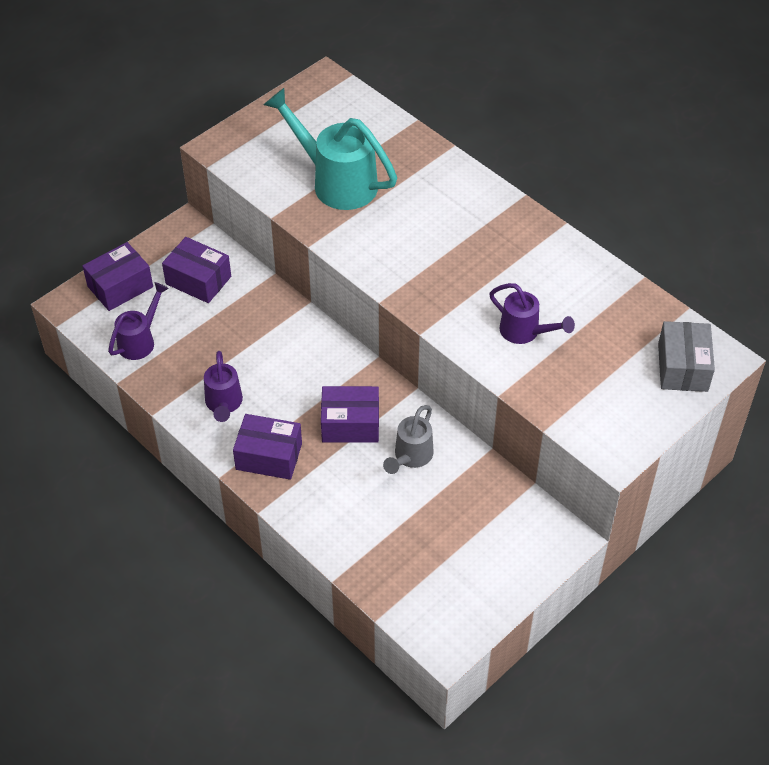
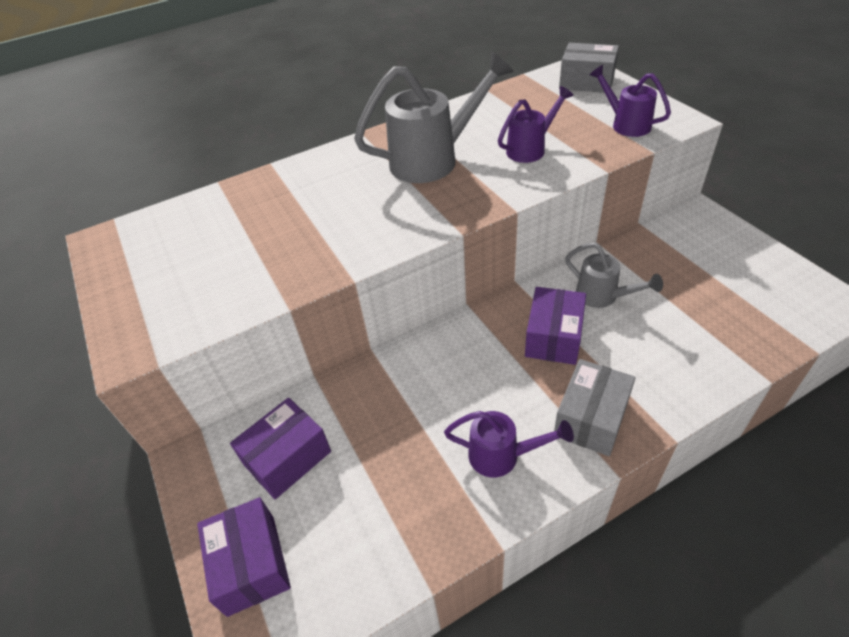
camera: 70 degrees left, 5 degrees down
(140, 340) = (363, 548): purple watering can -> purple watering can (625, 124)
(269, 456) = (591, 418): purple box -> grey box
(336, 181) = (265, 248): turquoise watering can -> none
(488, 262) = (434, 159): none -> grey watering can

